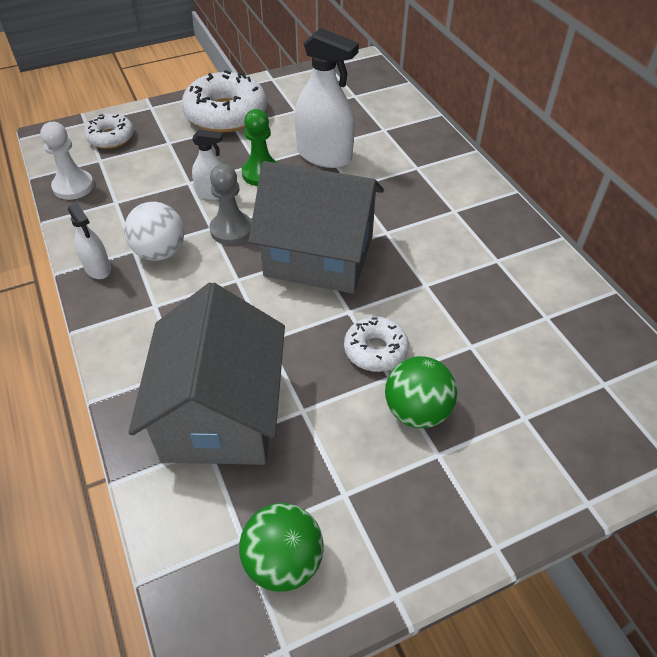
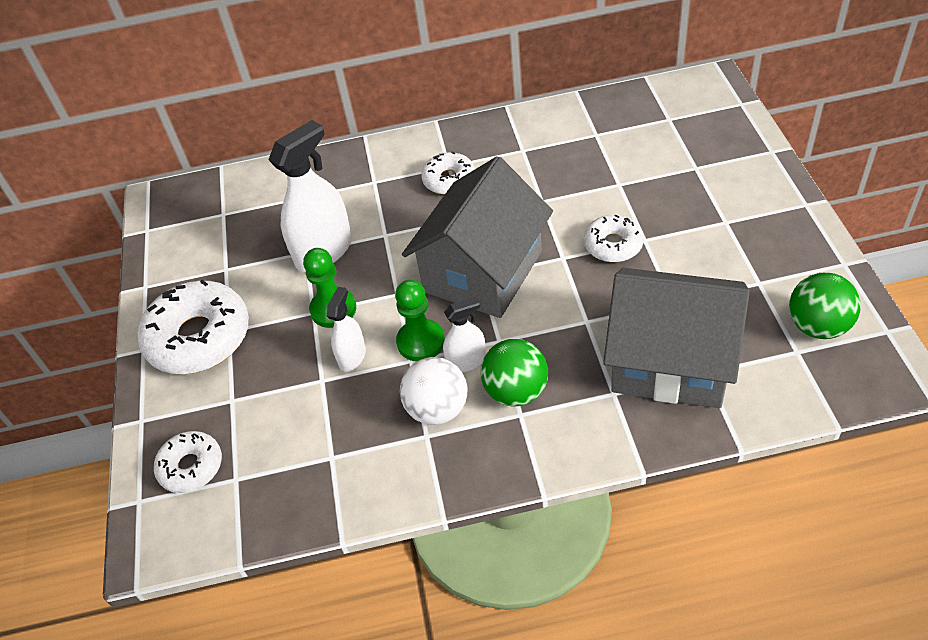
camera: 70 degrees left, 0 degrees up
(73, 186) = (282, 507): white pawn -> none
(98, 268) = (447, 471): white spray bottle -> white spray bottle (466, 361)
(231, 230) = (421, 342): grey pawn -> green pawn
(417, 411) = (682, 228): green ball -> green ball (516, 391)
(434, 214) = (449, 180): none -> white donut

